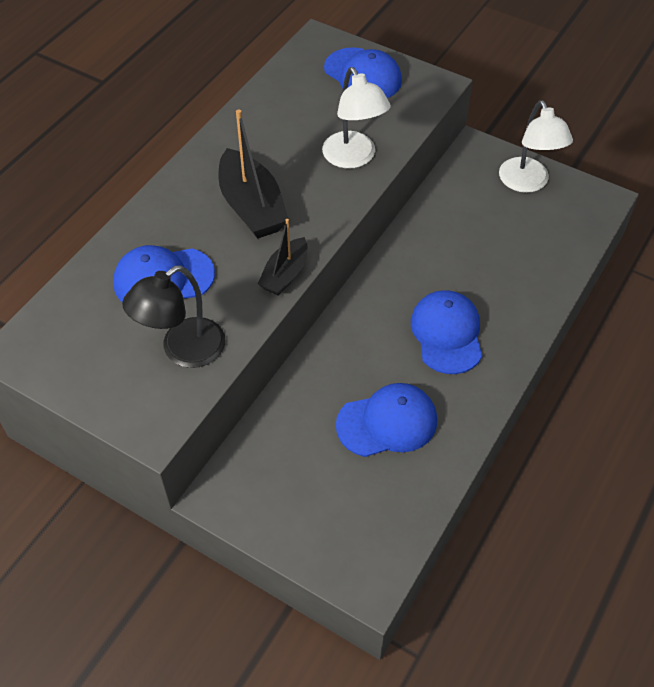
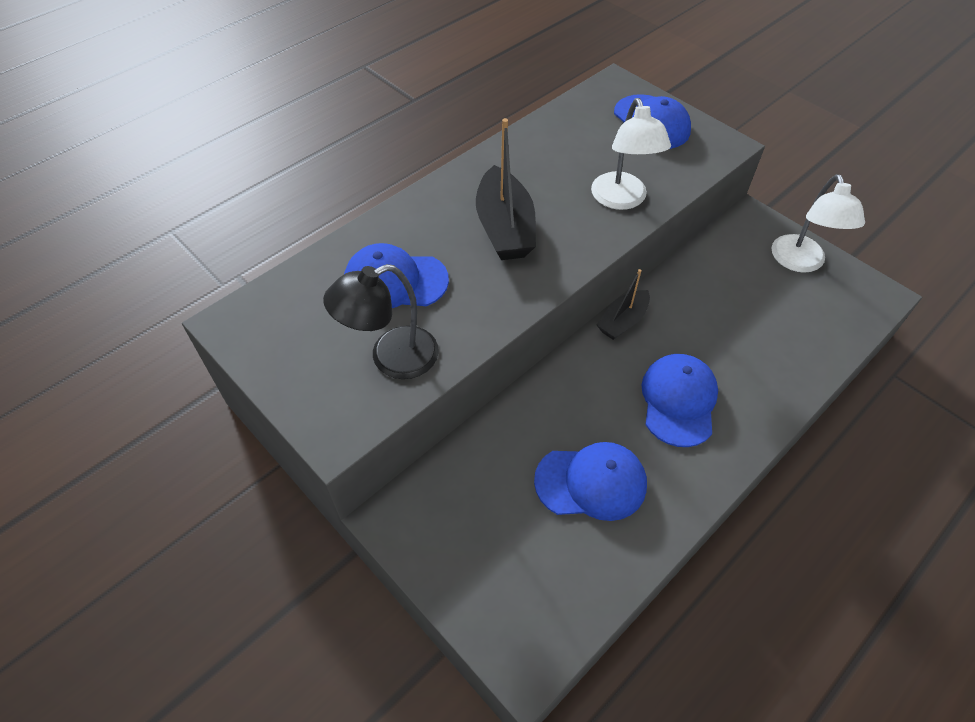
camera: 15 degrees right, 0 degrees up
(285, 274) = (519, 302): black boat -> black boat (622, 321)

